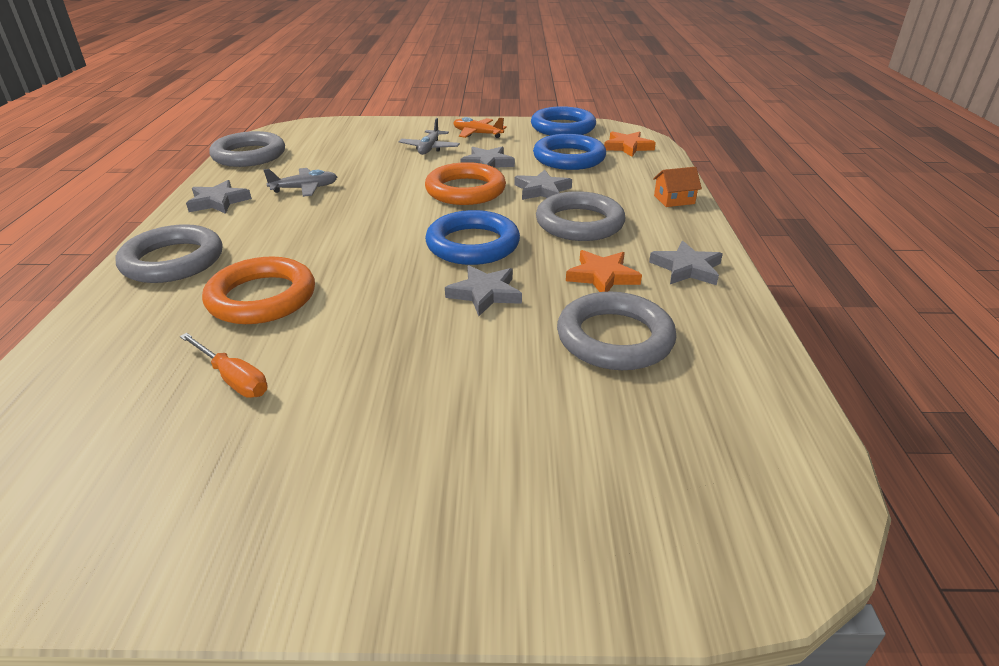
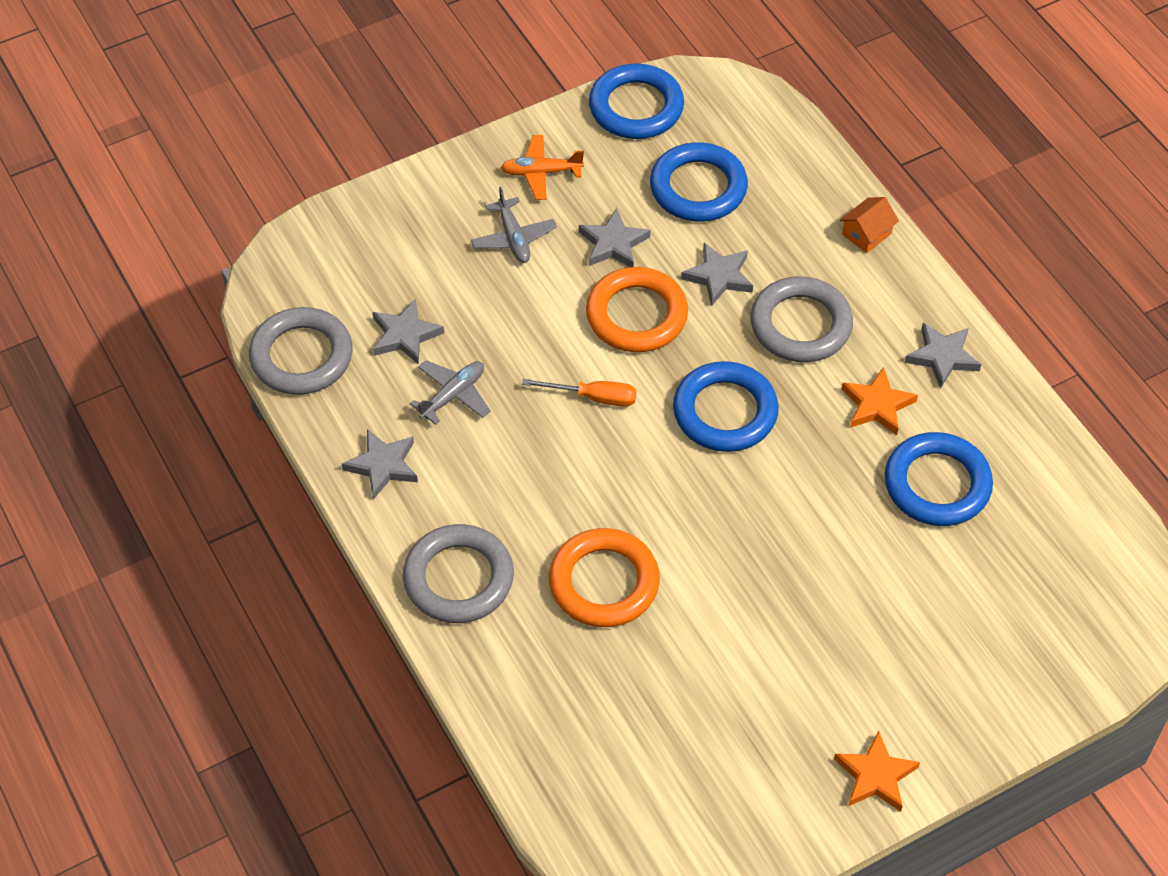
camera: 30 degrees left, 20 degrees up
(233, 379) = (683, 677): orange screwdriver -> orange screwdriver (593, 397)
(485, 293) = (794, 480): grey star -> grey star (405, 335)
(614, 338) = (937, 484): grey ring -> blue ring
(627, 147) = (748, 129): orange star -> orange star (875, 776)

